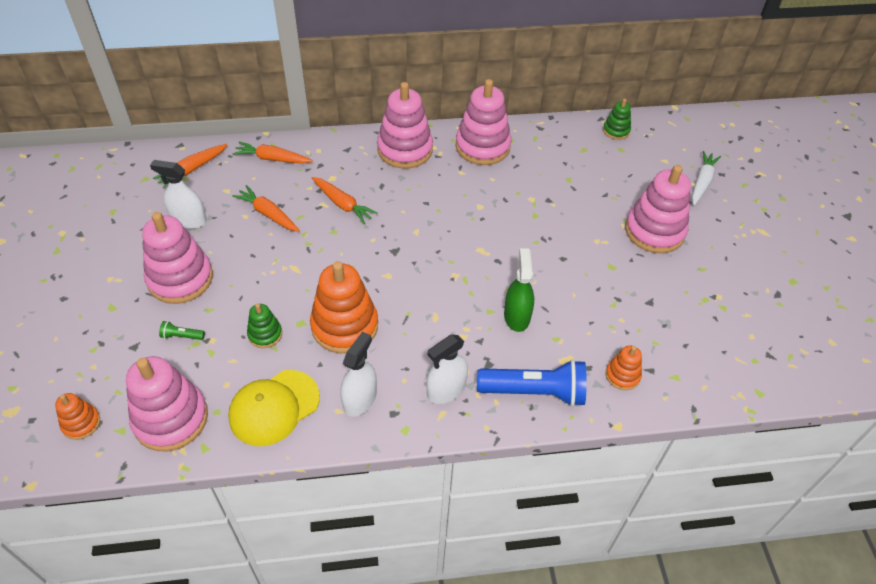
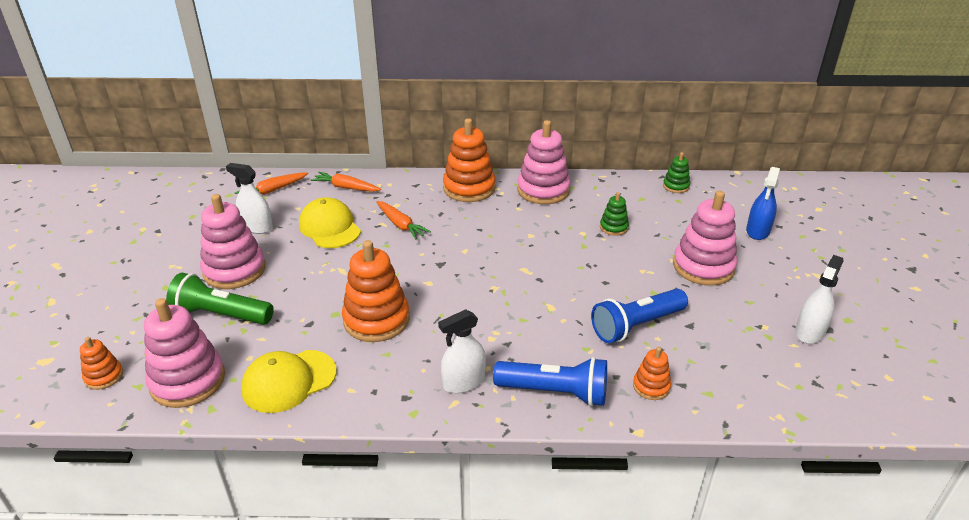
camera: 10 degrees right, 15 degrees down
(182, 336) = (221, 315): green flashlight -> green flashlight, size x2.44
(265, 334) = (298, 320): green stacking toy -> green stacking toy (613, 227)
(268, 214) = (330, 227): orange carrot -> yellow cap
(360, 399) = (375, 382): white spray bottle -> white spray bottle (809, 332)
(405, 150) = (469, 188): pink stacking toy -> orange stacking toy
(517, 316) = (549, 326): green spray bottle -> none
(599, 308) = (636, 326): none -> blue flashlight
(702, 182) = (758, 231): white carrot -> blue spray bottle

